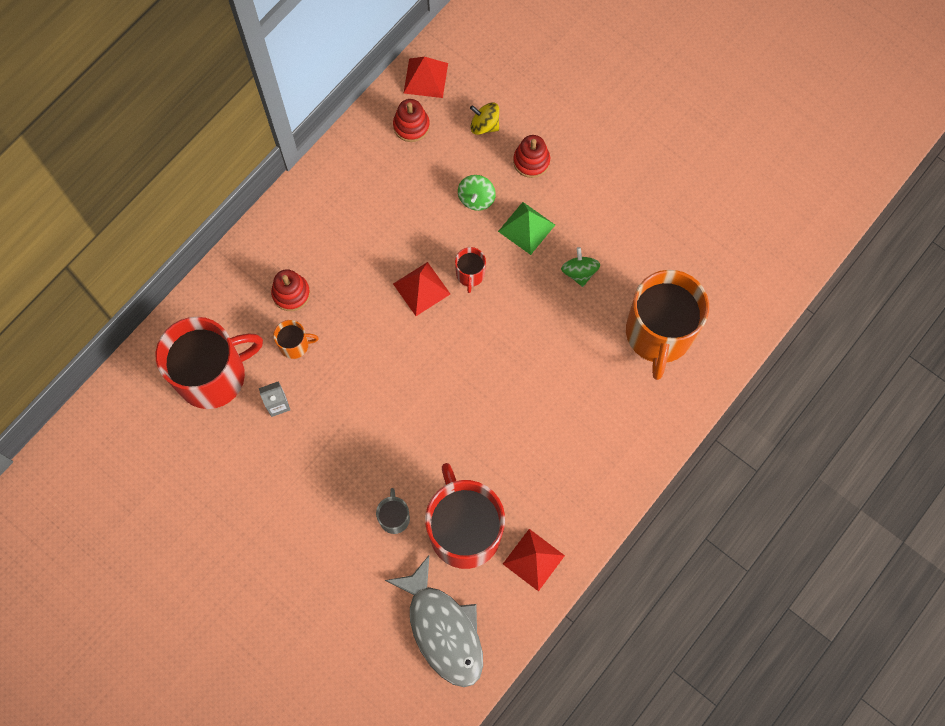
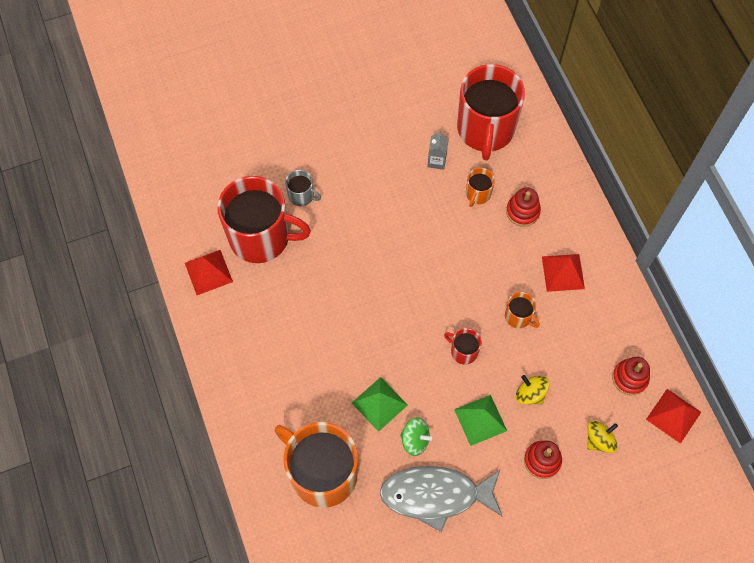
camera: 120 degrees right, 5 degrees down
(406, 244) = (518, 316): none -> orange mug
(421, 289) = (472, 307): red pyramid -> red pyramid (563, 272)
(443, 629) = (202, 187): grey fish -> grey fish (435, 495)
(476, 199) = (530, 394): green spinning top -> yellow spinning top
(565, 320) = (379, 404): none -> green pyramid

